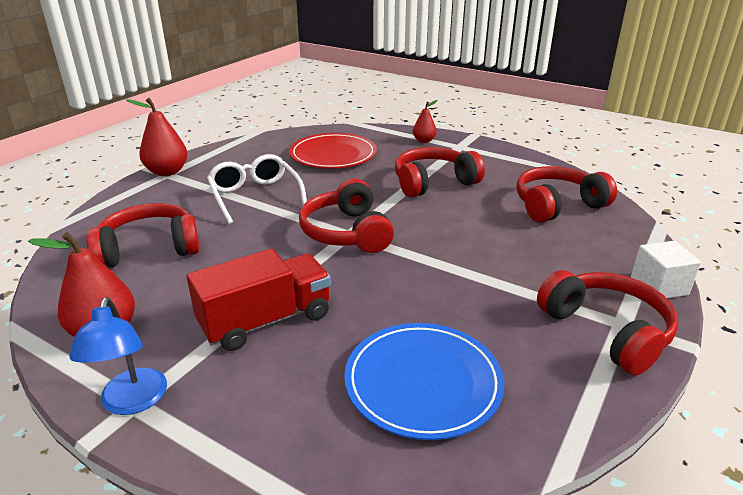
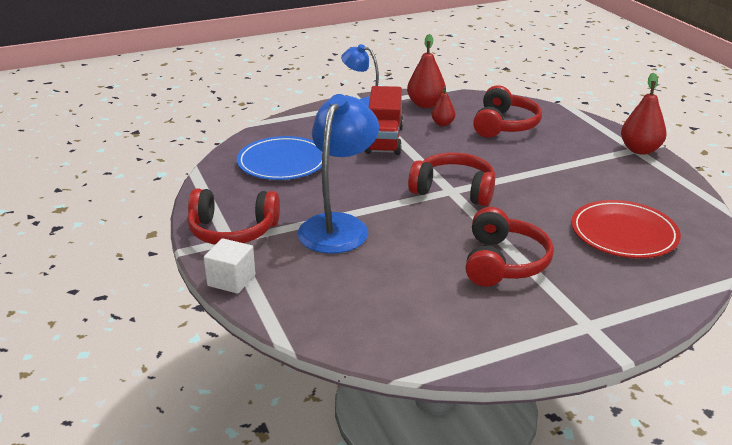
camera: 125 degrees right, 0 degrees up
(255, 196) = (555, 173): white glasses -> none
(424, 141) = (627, 307): red pear -> red pear (442, 124)
(494, 268) = (338, 225): none -> blue lamp
(557, 205) = (386, 309): red headphones -> none

